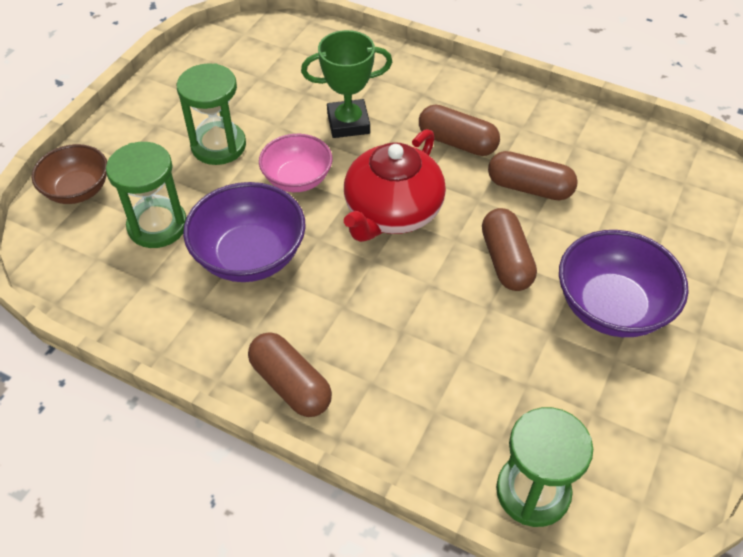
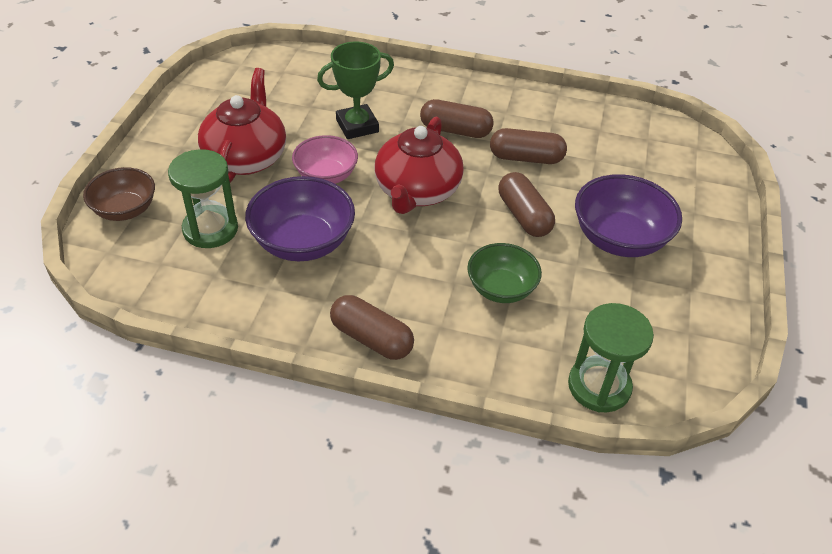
camera: 15 degrees left, 5 degrees down
(218, 146) = (246, 157): green hourglass -> red teapot
(453, 348) = (501, 288): none -> green bowl

